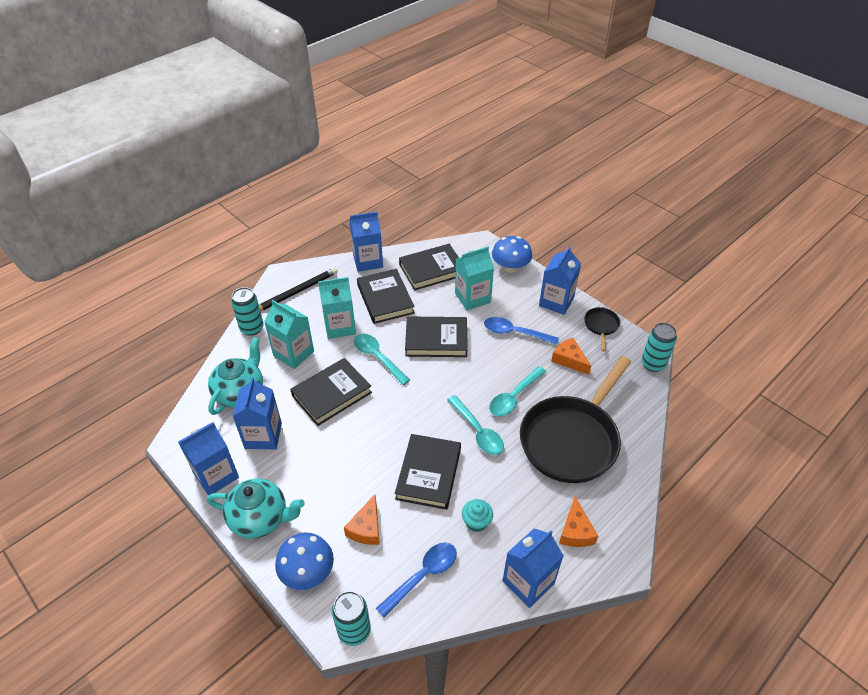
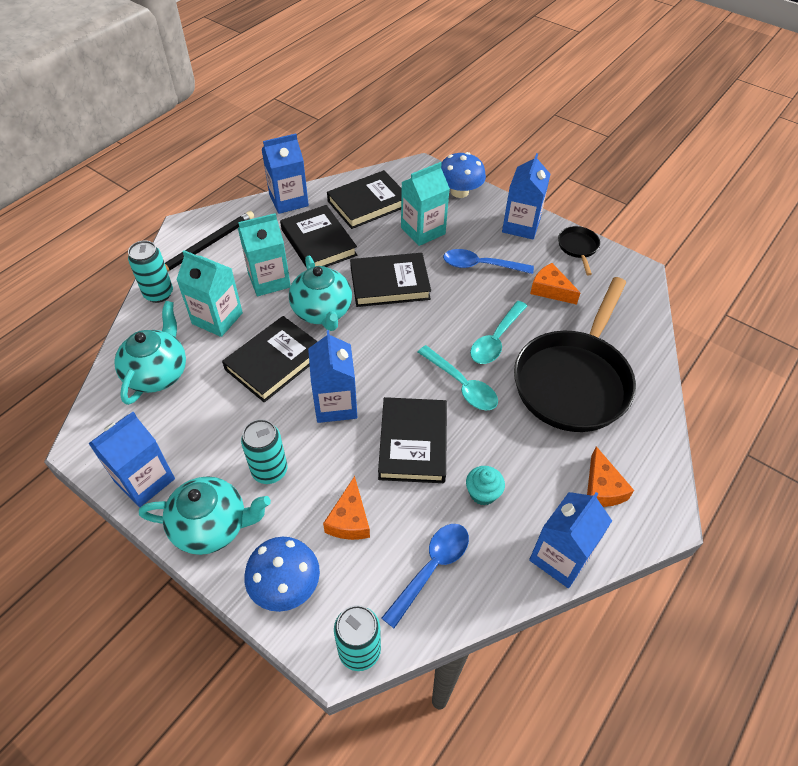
camera: 10 degrees left, 5 degrees up
(263, 435) = (197, 423): blue carton -> blue carton (335, 404)
(377, 357) = (322, 312): turquoise spoon -> turquoise teapot
(653, 364) = (646, 284): turquoise can -> turquoise can (269, 471)

